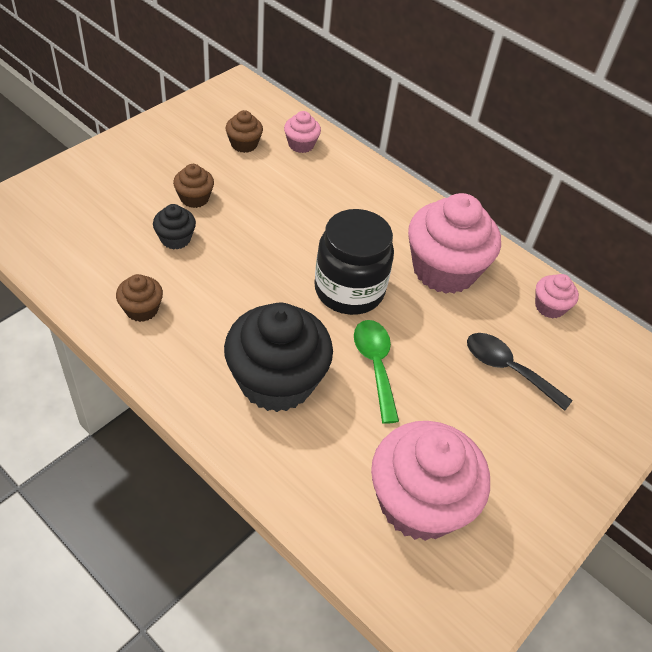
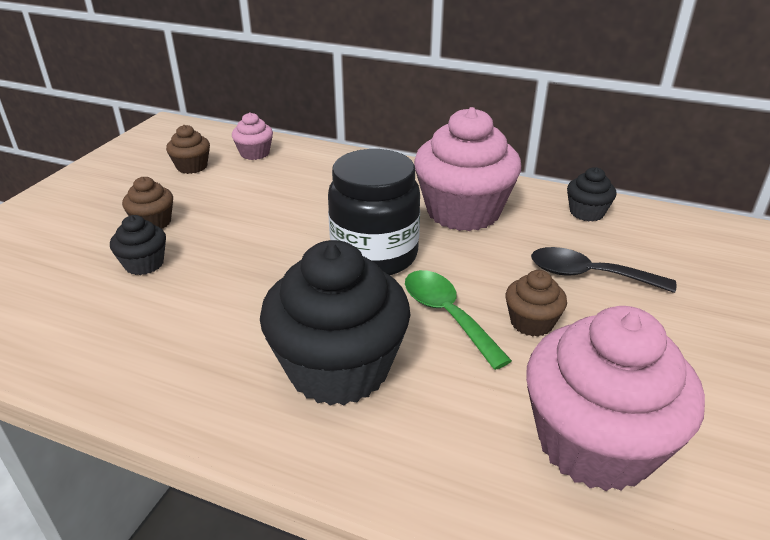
camera: 15 degrees left, 15 degrees down
(141, 309) = (125, 345): brown cupcake -> brown cupcake (531, 322)
(549, 307) = (586, 212): pink cupcake -> black cupcake

